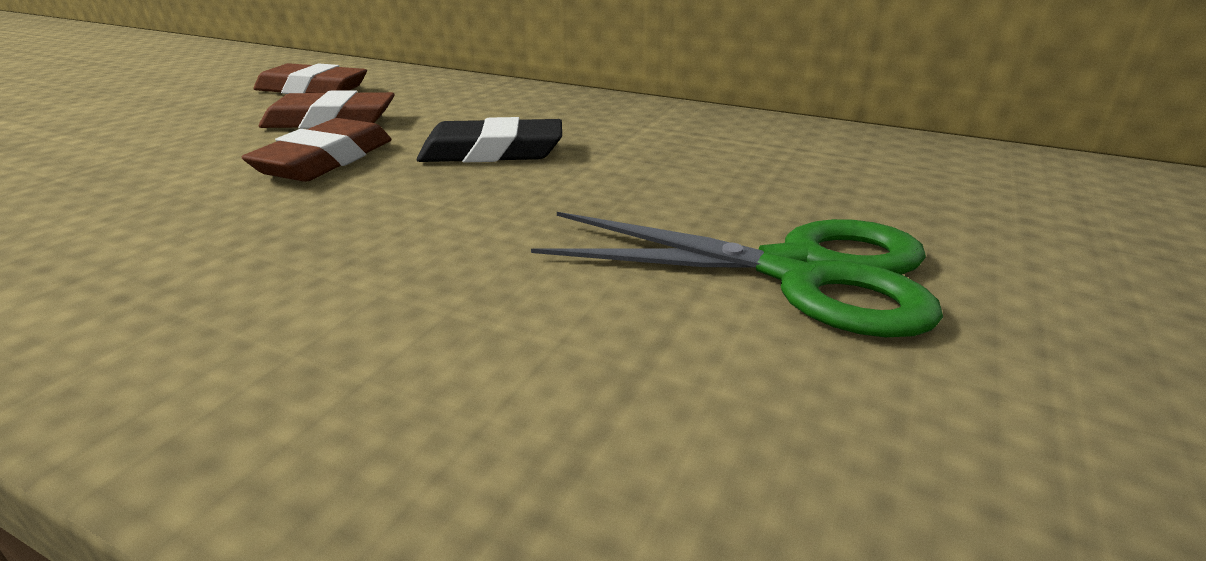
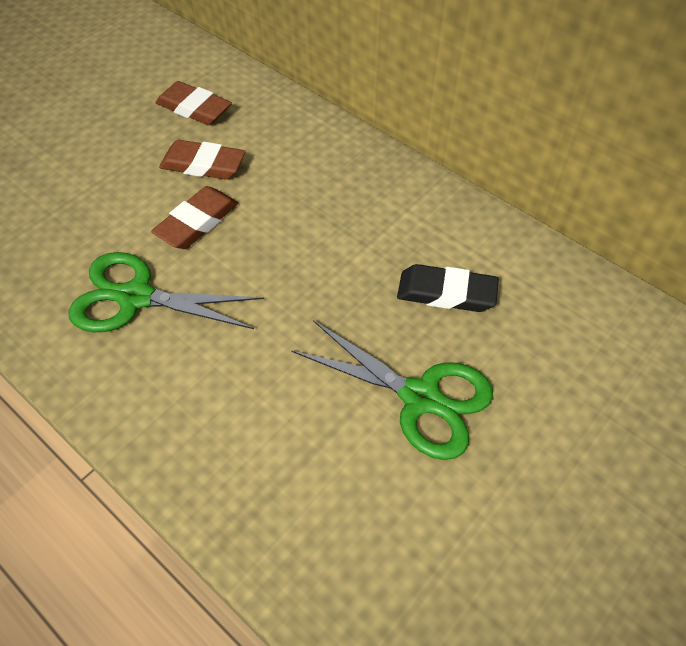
camera: 15 degrees right, 25 degrees up
(207, 236) = (136, 297): none -> green scissors
(492, 152) = (296, 231): black eraser -> black eraser (446, 293)

